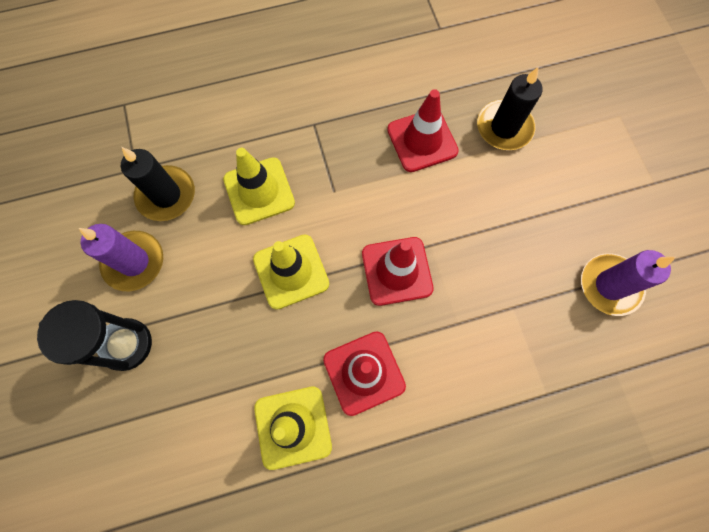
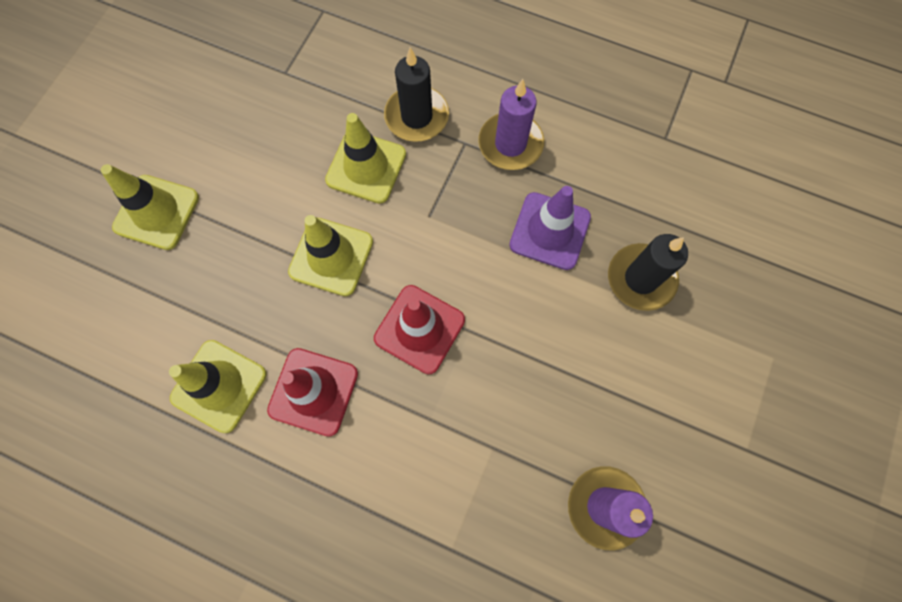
camera: 40 degrees right, 0 degrees up
(126, 344) = (156, 212): black hourglass -> yellow traffic cone
(134, 262) = (218, 150): purple candle -> purple candle (510, 144)
(166, 195) = (290, 113): black candle -> black candle (416, 116)
(422, 140) = (549, 231): red traffic cone -> purple traffic cone

